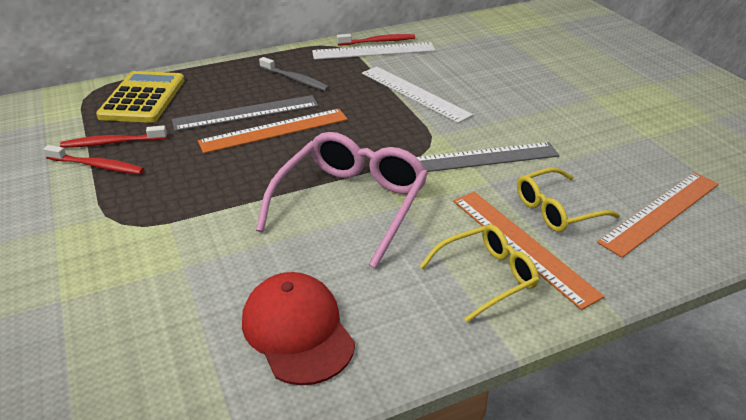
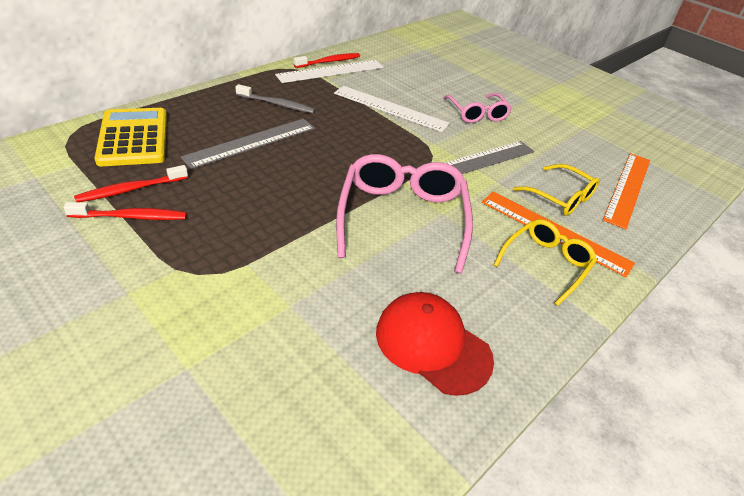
camera: 25 degrees left, 5 degrees up
(274, 130) = (290, 157): orange ruler -> none
(515, 108) = (477, 113): none -> pink glasses
(557, 209) = (560, 197): yellow glasses -> yellow glasses turned 90 degrees counterclockwise

